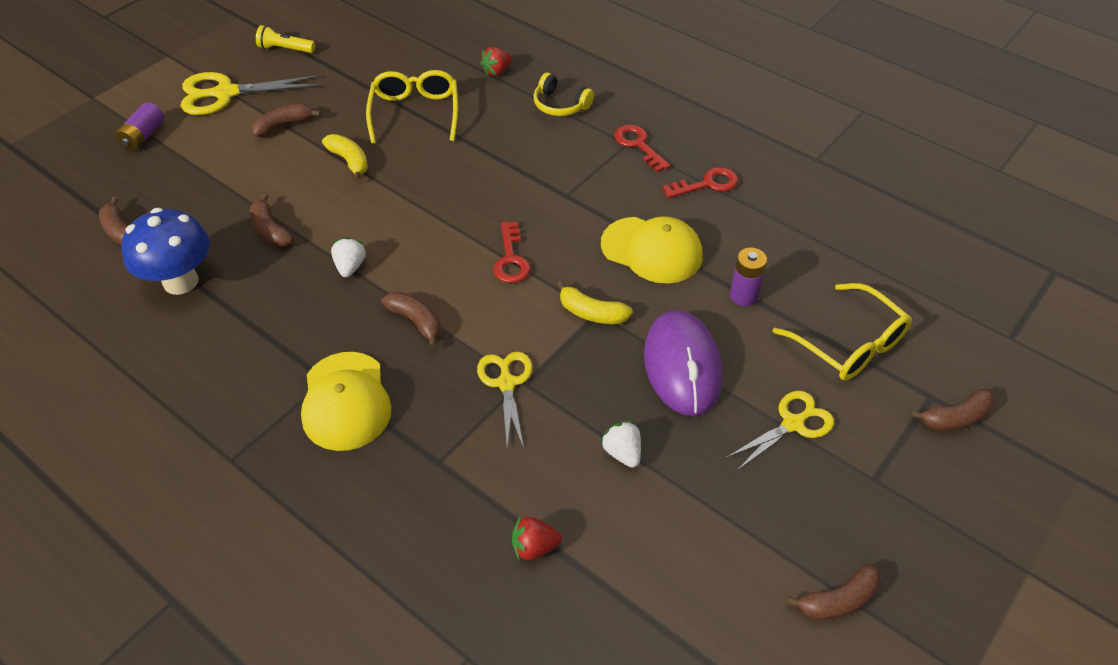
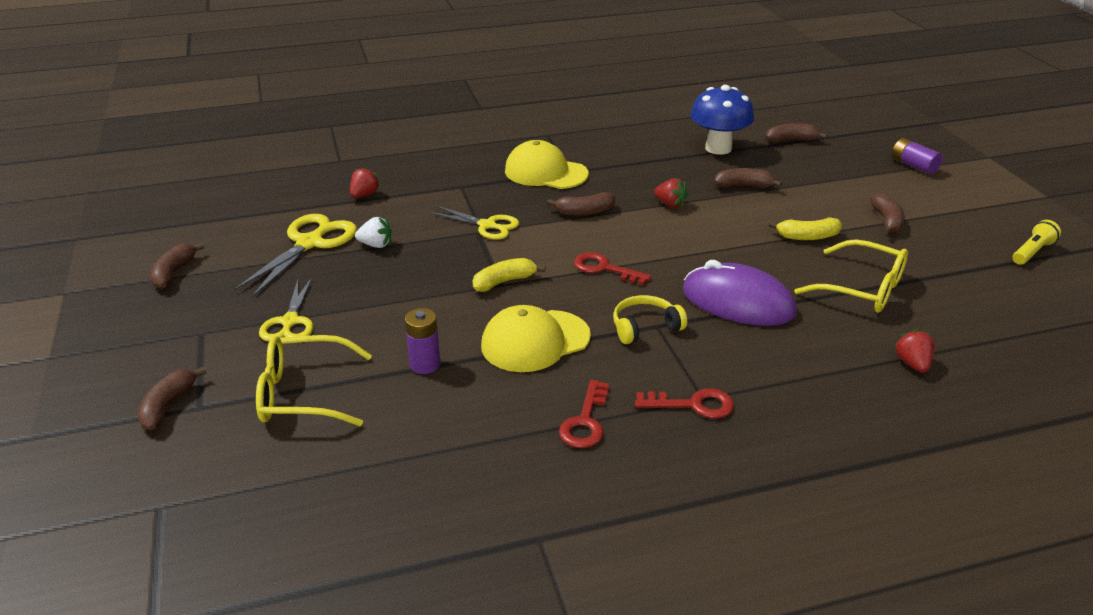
camera: 125 degrees right, 15 degrees down
(226, 93) = (961, 208): yellow scissors -> yellow scissors (309, 243)
(350, 267) = (670, 204): white strawberry -> red strawberry
(560, 105) = (812, 382): yellow headphones -> yellow headphones (645, 327)
(682, 366) = (404, 299): purple mouse -> purple mouse (738, 302)

